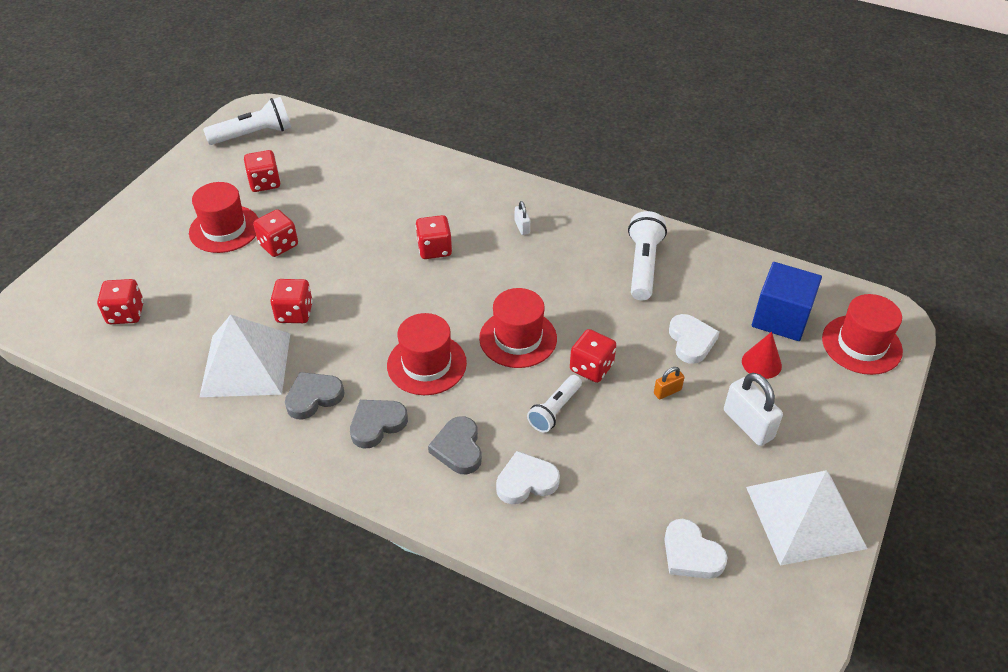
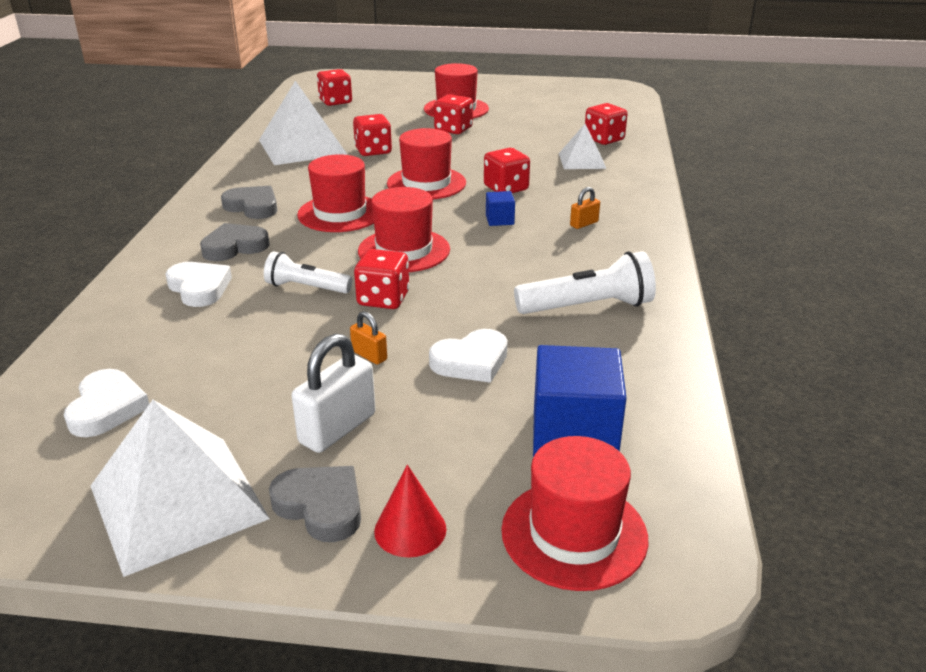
camera: 70 degrees right, 15 degrees down
(253, 134) = (587, 94): white flashlight -> none
(265, 183) = (528, 110): red dice -> red dice (604, 139)
(313, 397) = (275, 177): grey heart -> grey heart (321, 506)
(395, 294) = (426, 183): none -> red hat
(405, 189) = (582, 160): none -> white pyramid
(491, 269) = (499, 220): none -> blue cube
(522, 227) = (584, 224): white padlock -> orange padlock
(691, 554) = (107, 408): white heart -> white heart turned 150 degrees clockwise
(761, 363) = (464, 427): red cone -> red cone (410, 530)

